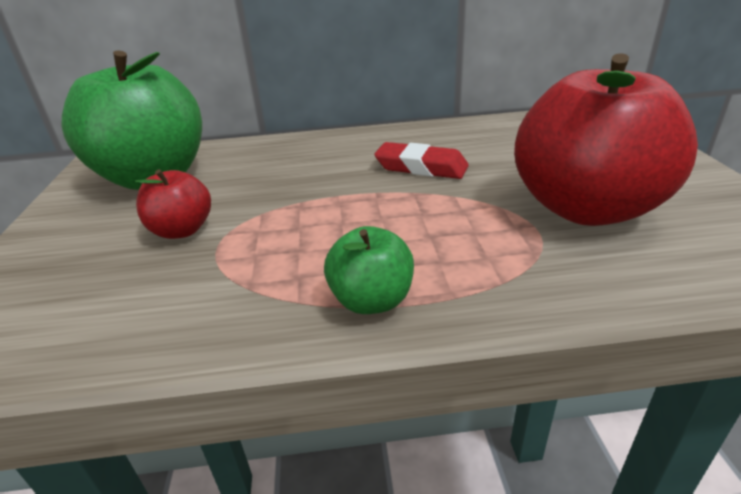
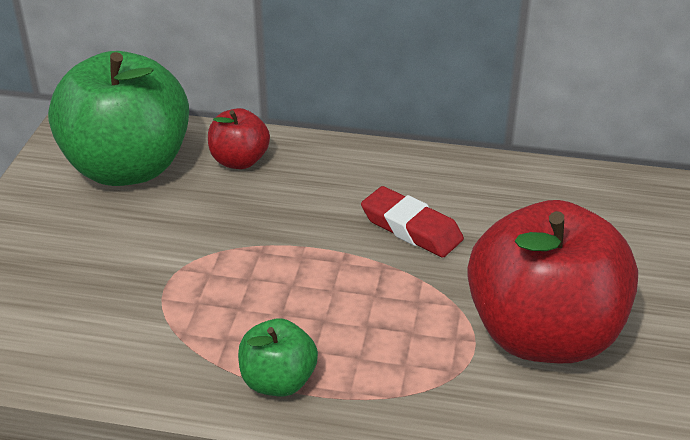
camera: 15 degrees right, 5 degrees up
(182, 230) = (140, 253): red apple -> red apple (239, 161)

